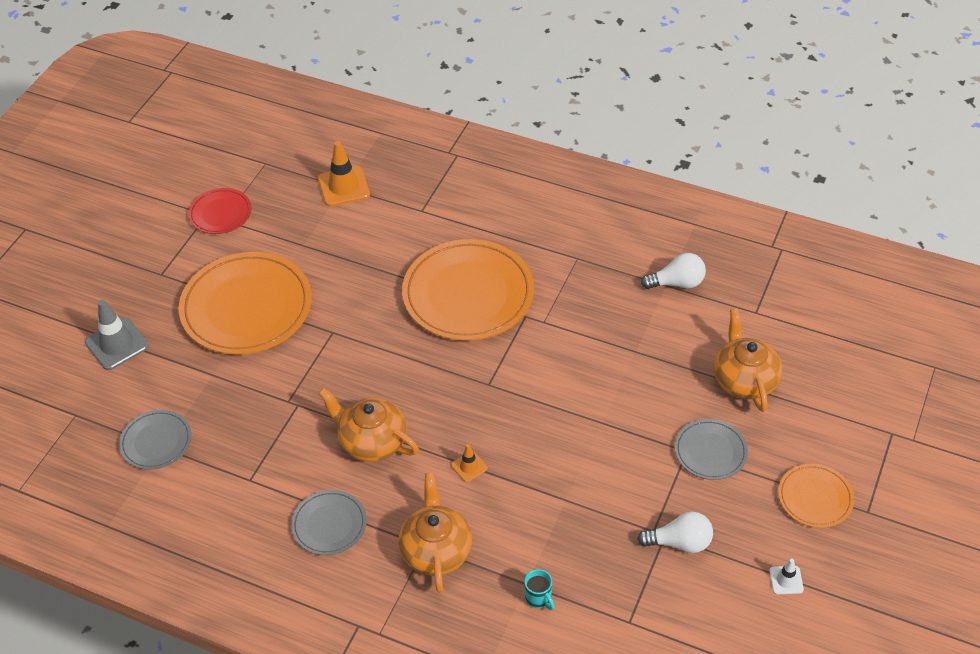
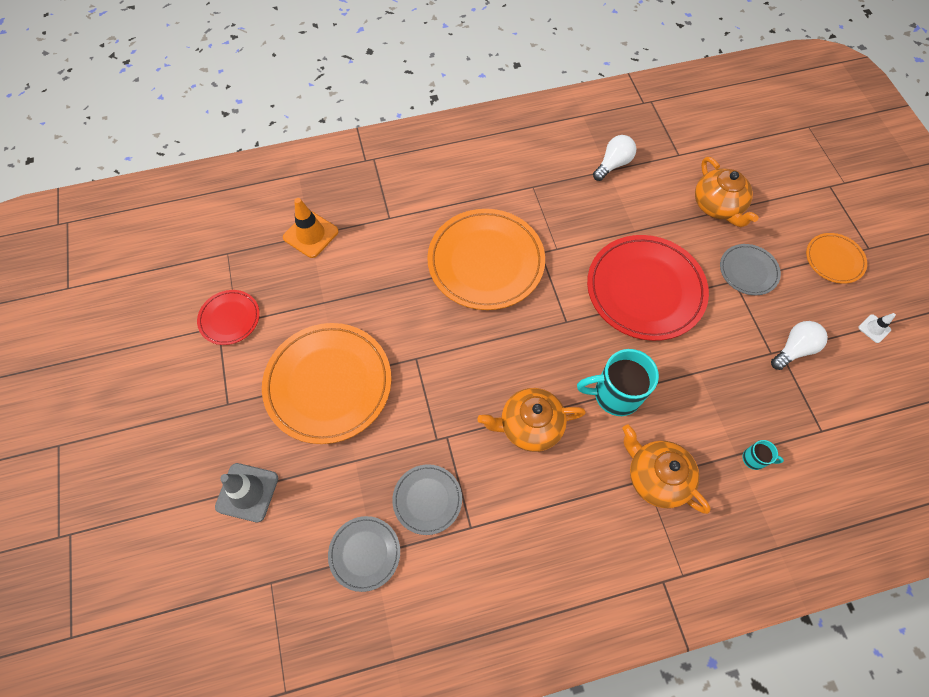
camera: 40 degrees left, 15 degrees up
(329, 525) = (565, 517): grey plate -> grey plate (427, 499)
(469, 466) = (615, 394): orange traffic cone -> turquoise mug
(589, 404) = (645, 290): none -> red plate
(744, 379) = (717, 206): orange teapot -> orange teapot turned 150 degrees counterclockwise

